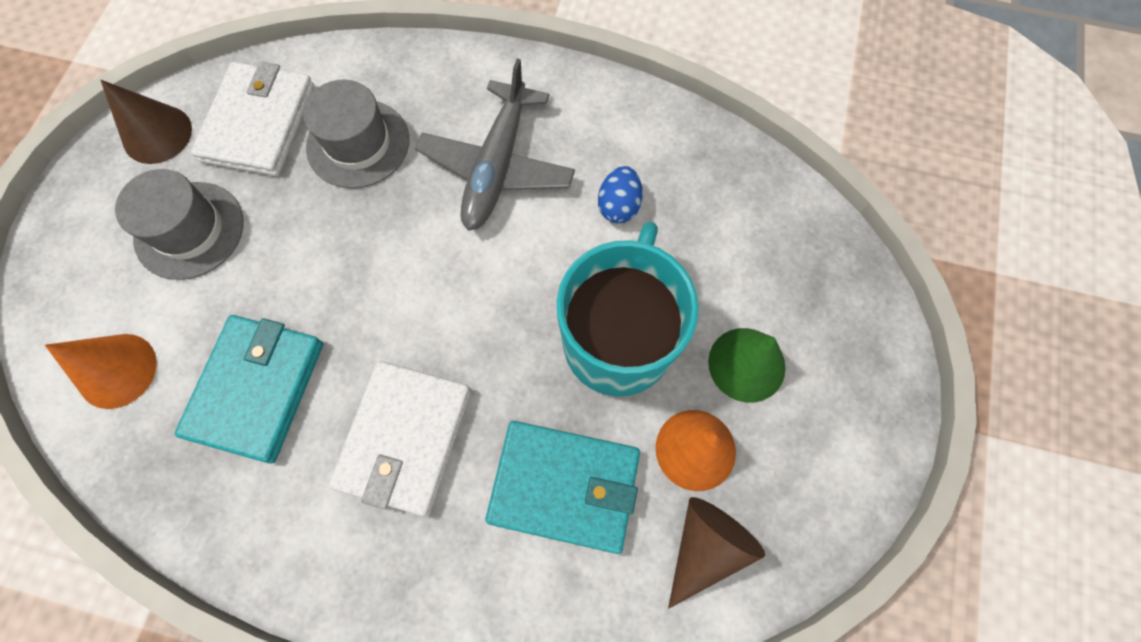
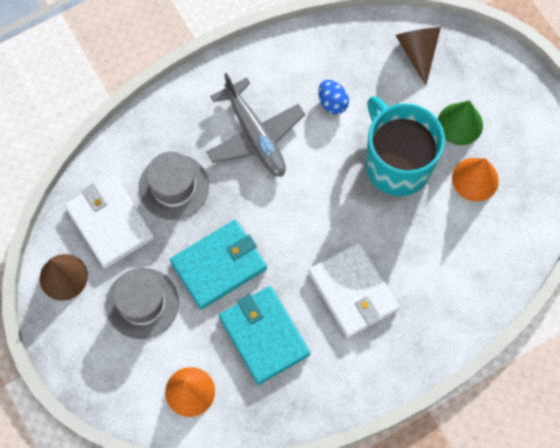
camera: 45 degrees left, 0 degrees up
(564, 486) = (439, 245): turquoise wallet -> turquoise wallet (219, 265)
(705, 546) = (516, 213): brown cone -> brown cone (417, 52)

